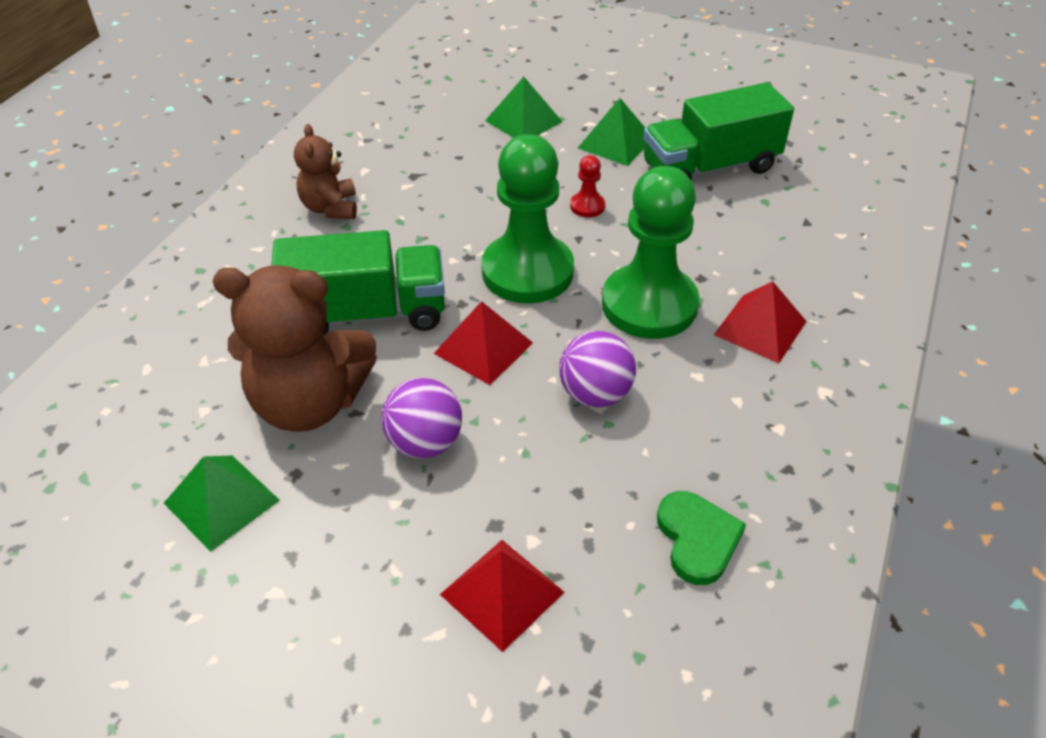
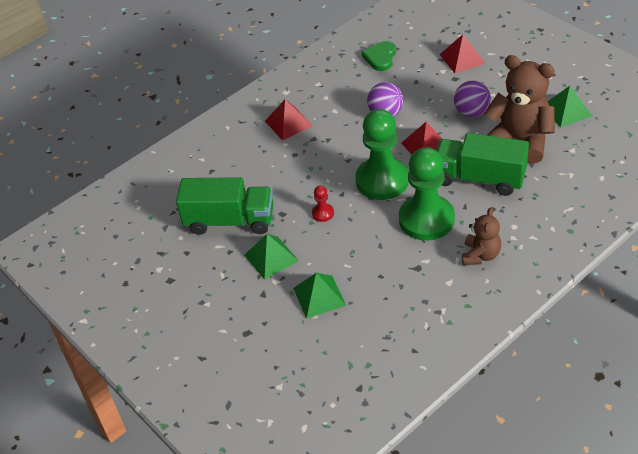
camera: 150 degrees left, 0 degrees up
(649, 304) = (331, 147): green pawn -> green pawn (426, 219)

